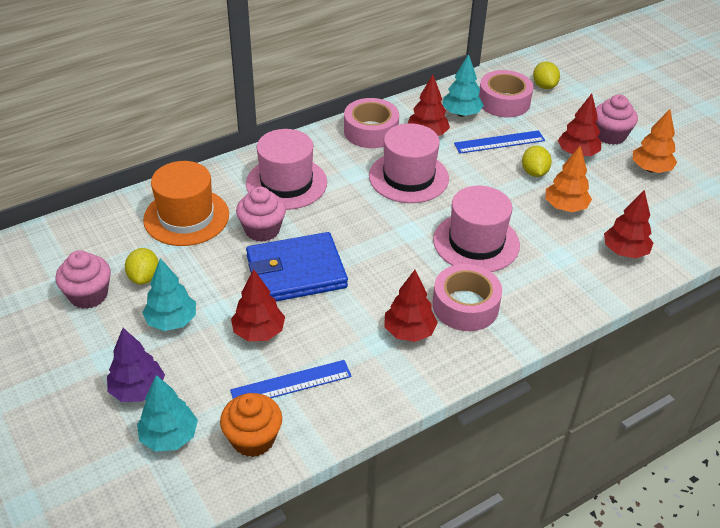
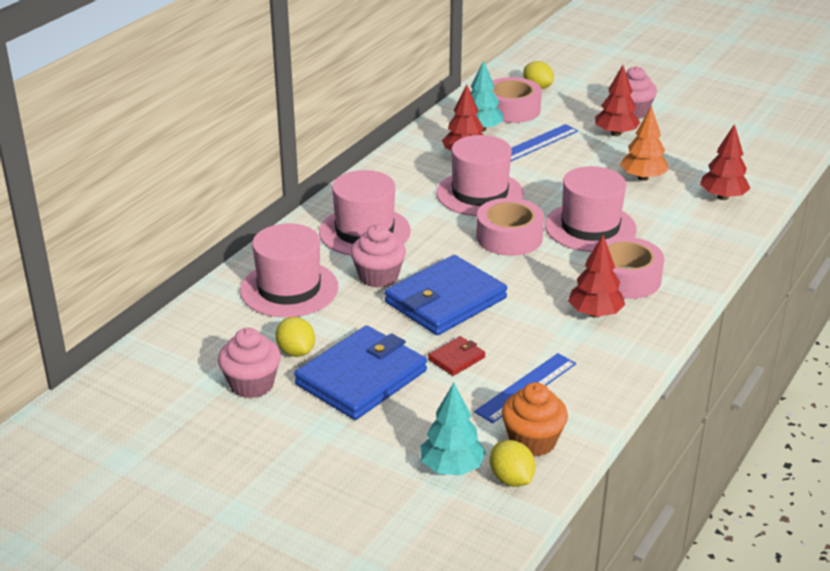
camera: 25 degrees left, 10 degrees down
(138, 390) = (383, 443): purple tree -> none
(171, 321) = (361, 377): turquoise tree -> blue wallet
(186, 217) = (289, 289): orange hat -> pink hat
(259, 332) = (456, 358): red tree -> red wallet
(371, 131) = (407, 166): pink tape -> pink tape (509, 237)
(534, 172) = (591, 158): yellow lemon -> yellow lemon (511, 479)
(651, 169) = (689, 129): orange tree -> none

